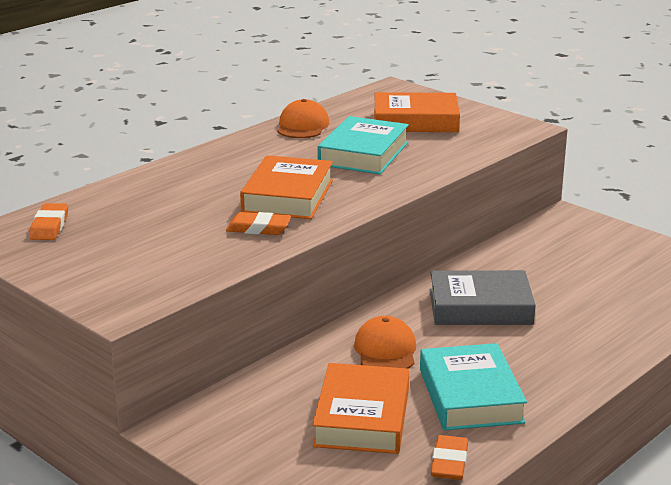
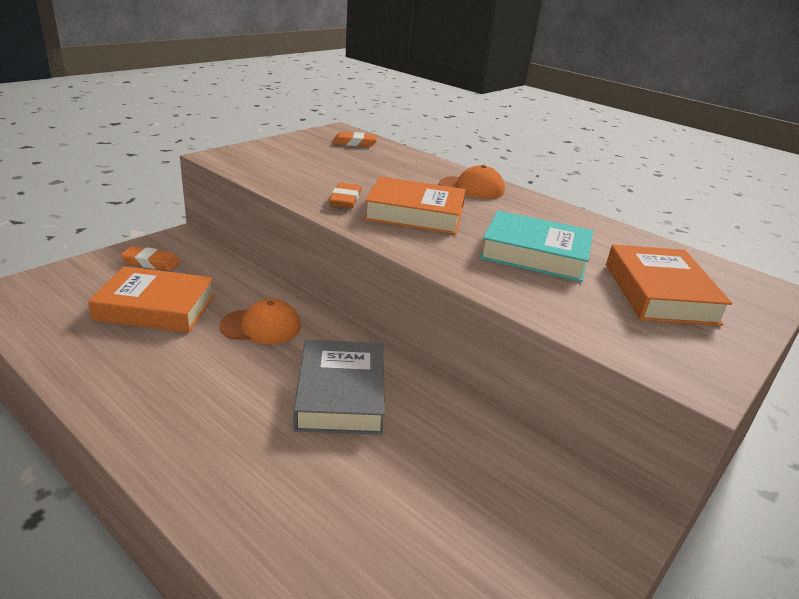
camera: 85 degrees right, 5 degrees up
(302, 126) = (597, 229): orange cap -> orange cap (472, 188)
(449, 462) = (61, 344): orange eraser -> orange eraser (151, 262)
(470, 396) = (162, 367): turquoise book -> none

